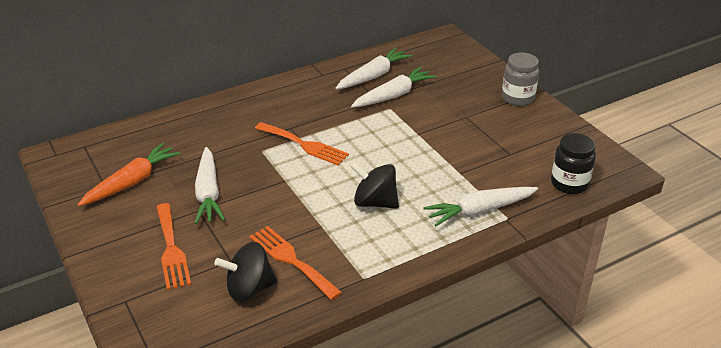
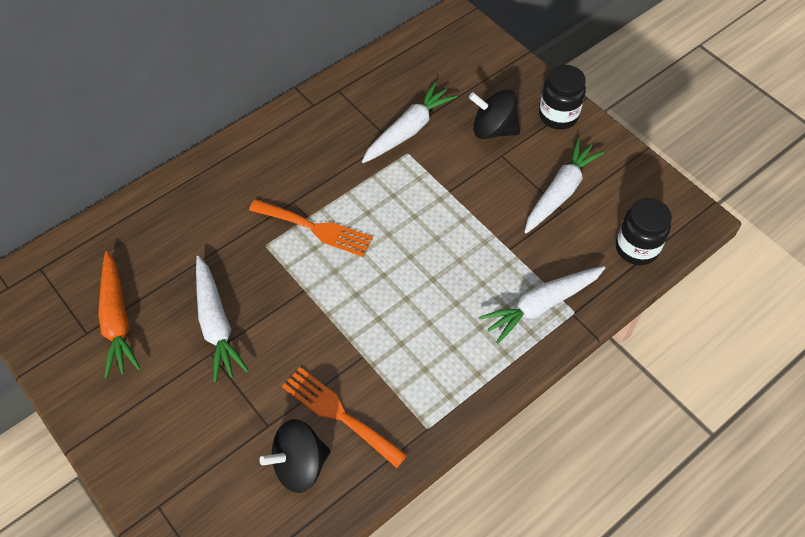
camera: 10 degrees left, 20 degrees up
(132, 182) = (117, 320): orange carrot -> orange carrot turned 135 degrees clockwise
(171, 249) = (193, 419): orange fork -> none
(373, 76) = (377, 100): white carrot -> white carrot (560, 192)
(375, 202) = (418, 310): black spinning top -> black spinning top (493, 129)
(517, 98) = (558, 116): grey jar -> black jar

